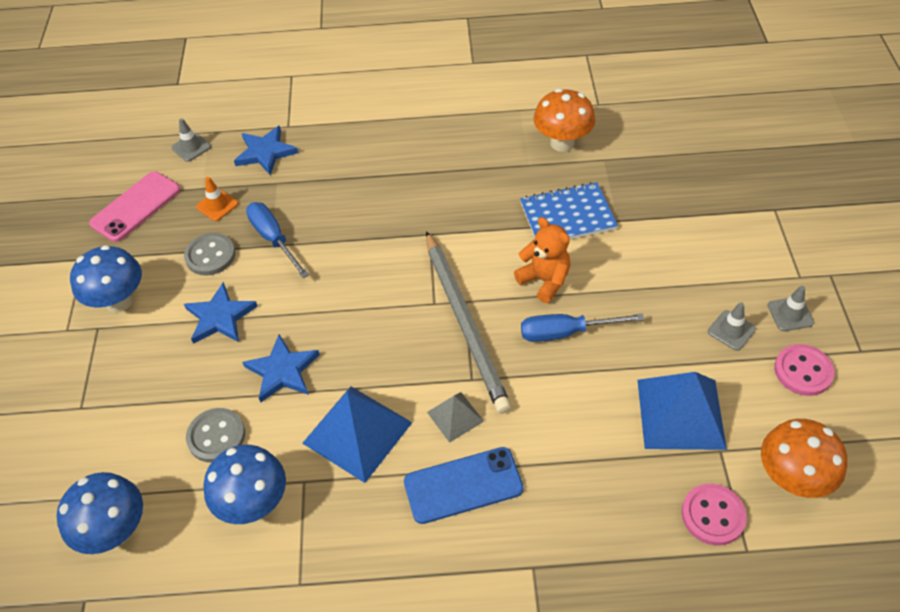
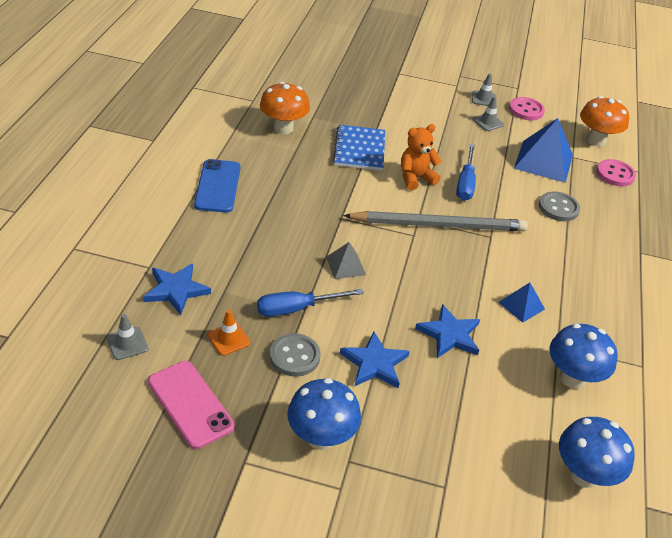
camera: 80 degrees left, 10 degrees down
(216, 436) = (504, 390): grey button -> grey button (558, 208)
(357, 432) = (521, 305): blue pyramid -> blue pyramid, size x0.53
(455, 416) = (520, 253): grey pyramid -> grey pyramid (346, 265)
(463, 485) = (577, 265): blue phone -> blue phone (218, 186)

